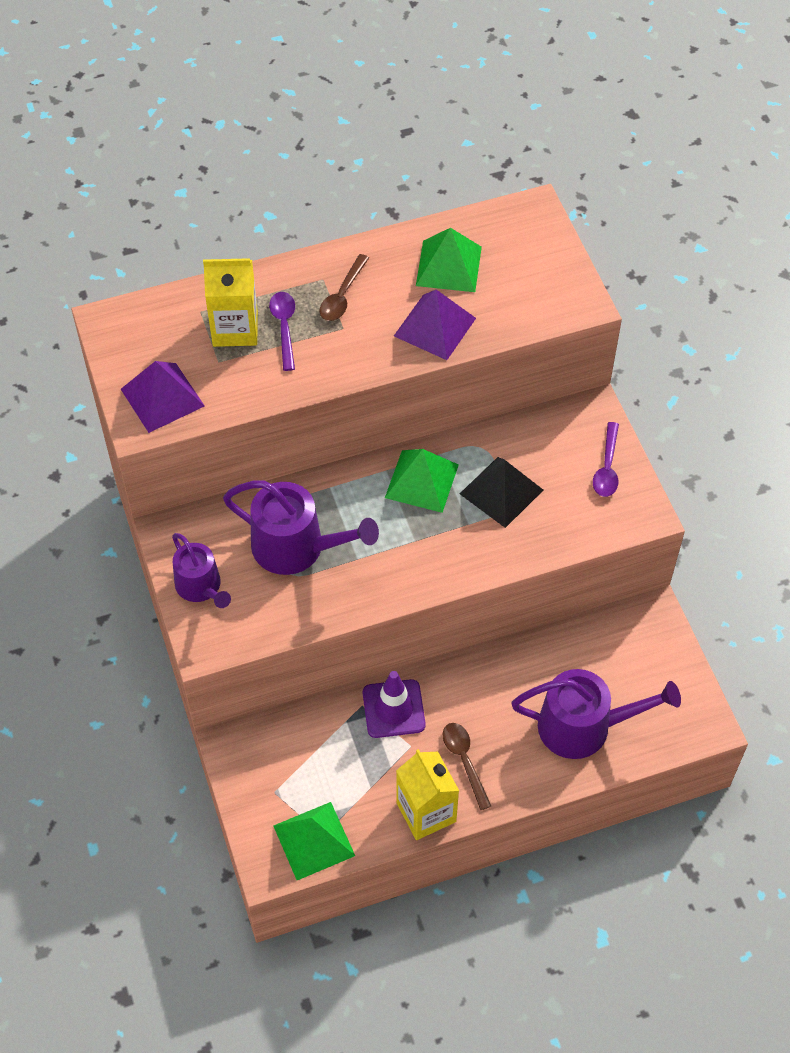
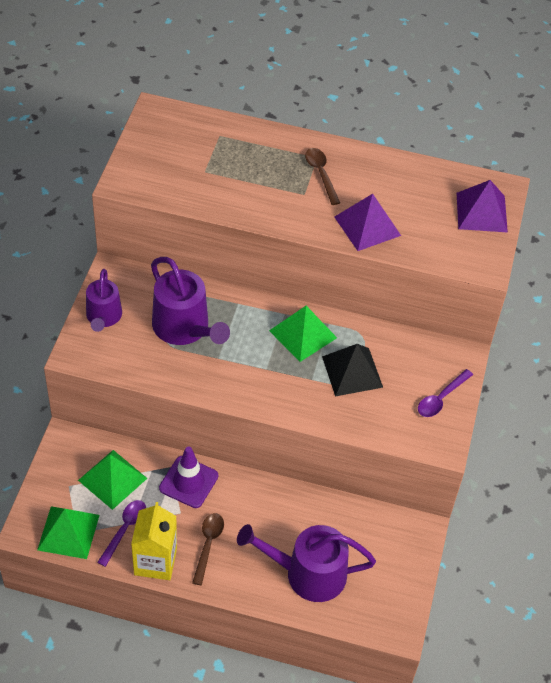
camera: 30 degrees right, 5 degrees down
(162, 397) = (150, 174): purple pyramid -> purple pyramid (481, 212)
(235, 329) = (232, 157): yellow carton -> none
(284, 327) = (265, 173): purple spoon -> purple spoon (125, 529)
(342, 296) = (321, 174): brown spoon -> brown spoon turned 105 degrees clockwise
(449, 266) = (410, 193): green pyramid -> green pyramid (112, 479)
(583, 726) = (308, 574): purple watering can -> purple watering can turned 150 degrees clockwise

